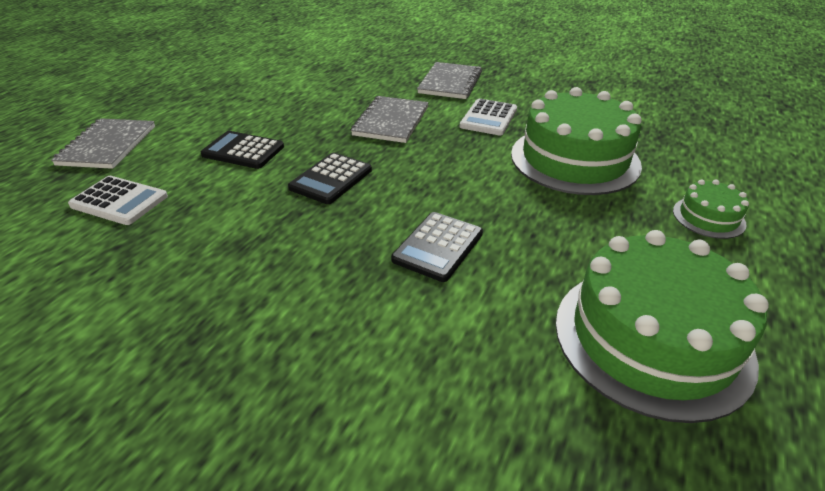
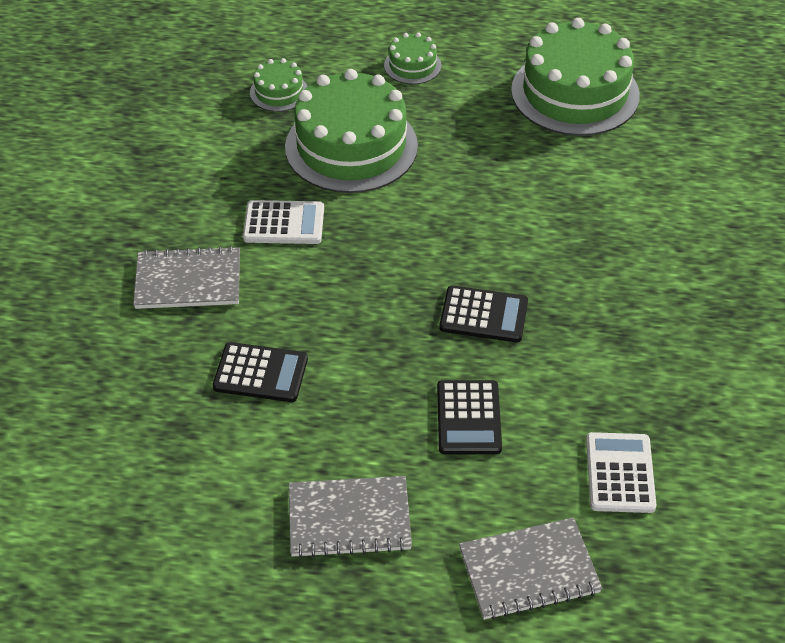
camera: 110 degrees left, 10 degrees up
(391, 121) = (331, 307): grey notebook -> grey notebook (349, 519)
(438, 247) = (544, 210): black calculator -> black calculator (260, 373)
(660, 139) = (279, 92): none -> green cake

